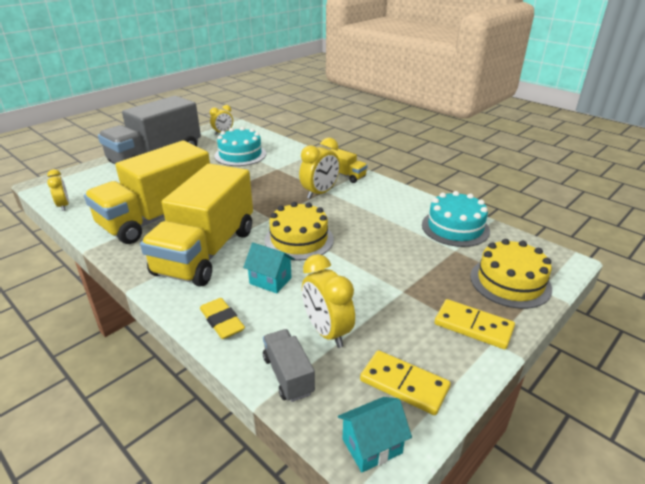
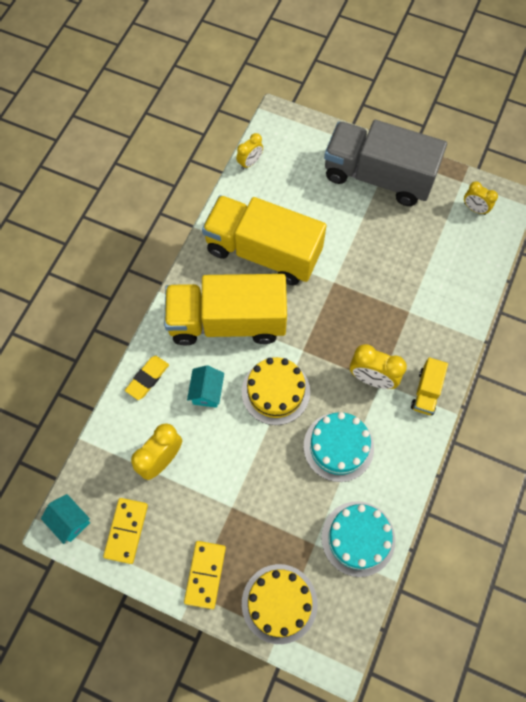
camera: 70 degrees right, 35 degrees up
(240, 155) = (425, 257): turquoise cake -> turquoise cake (338, 446)
(288, 375) = (111, 448): grey truck -> none

